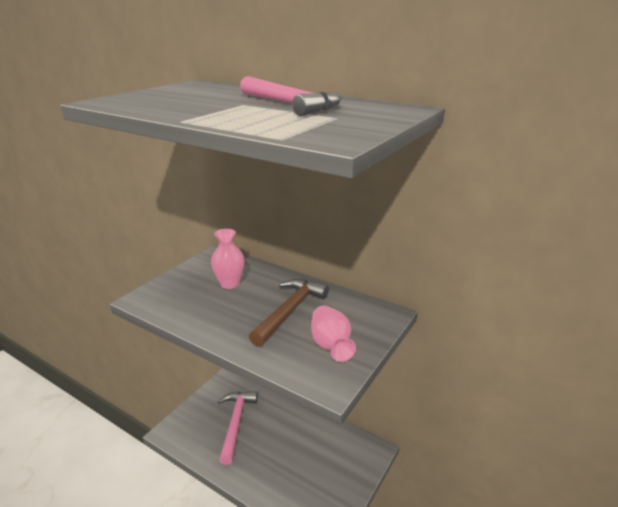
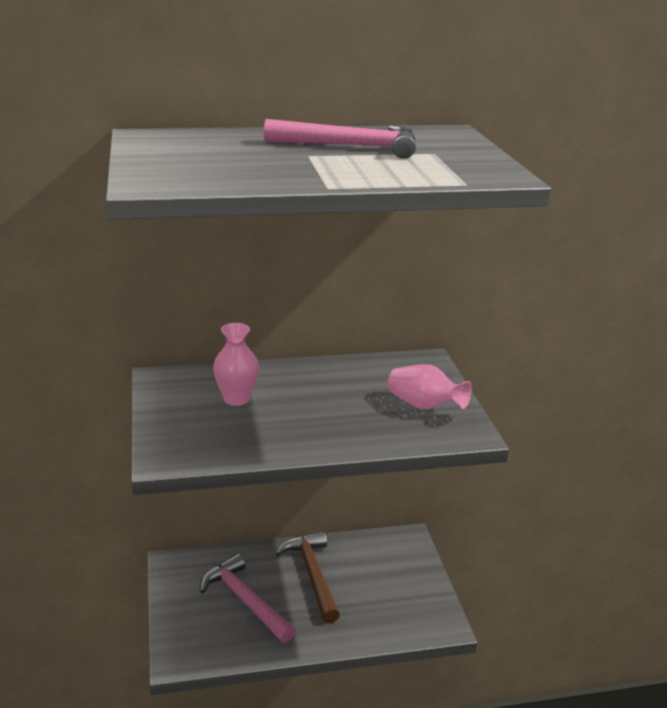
camera: 45 degrees left, 0 degrees up
(289, 311) = (342, 396): brown hammer -> brown hammer (312, 575)

